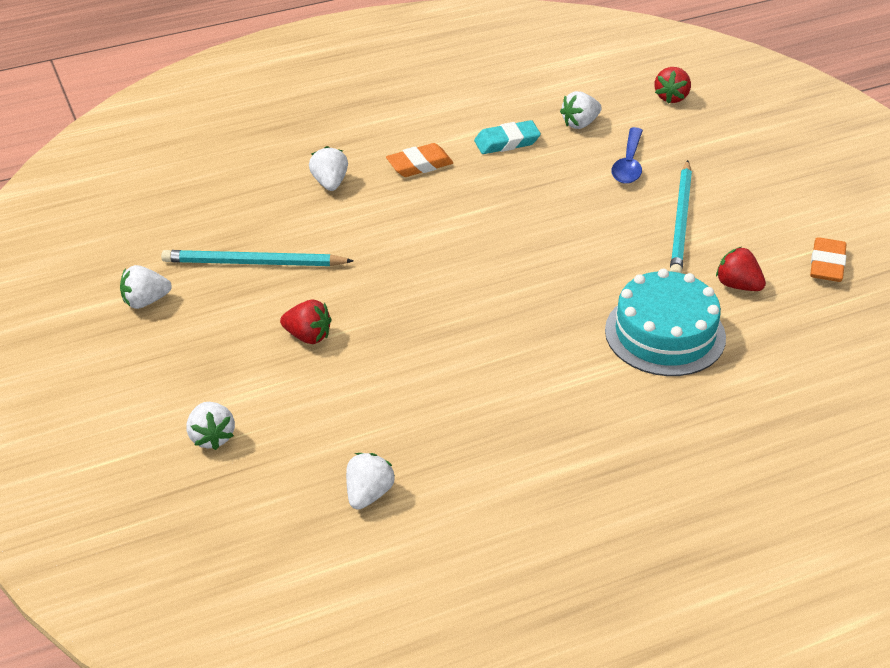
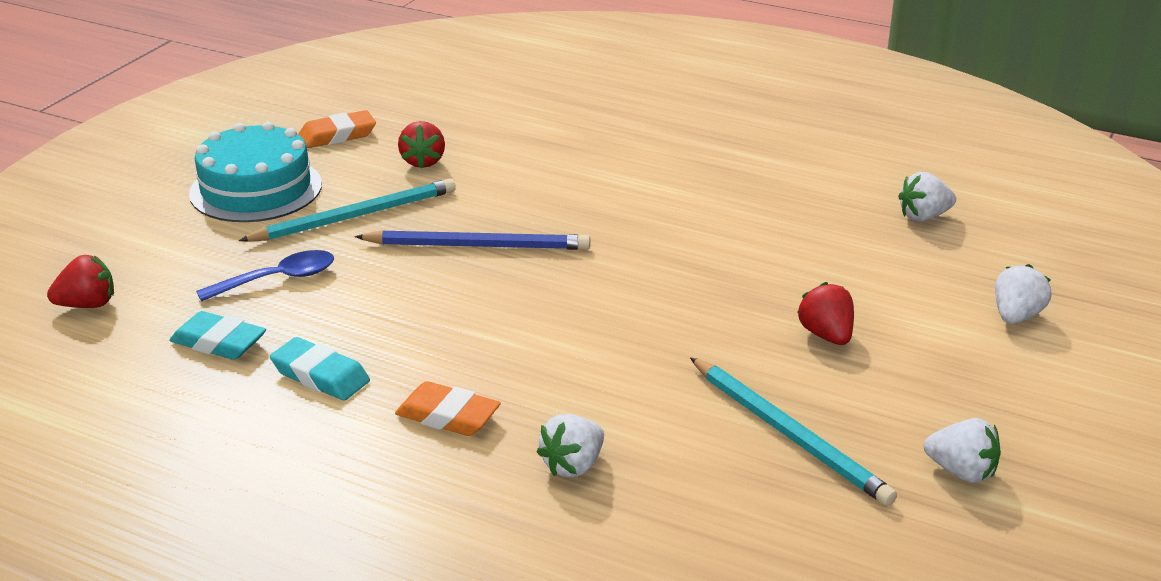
camera: 130 degrees left, 10 degrees down
(580, 123) = (219, 342): white strawberry -> turquoise eraser
(583, 253) = (478, 246): none -> blue pencil
(665, 334) = (539, 170): turquoise cake -> turquoise cake (256, 189)

